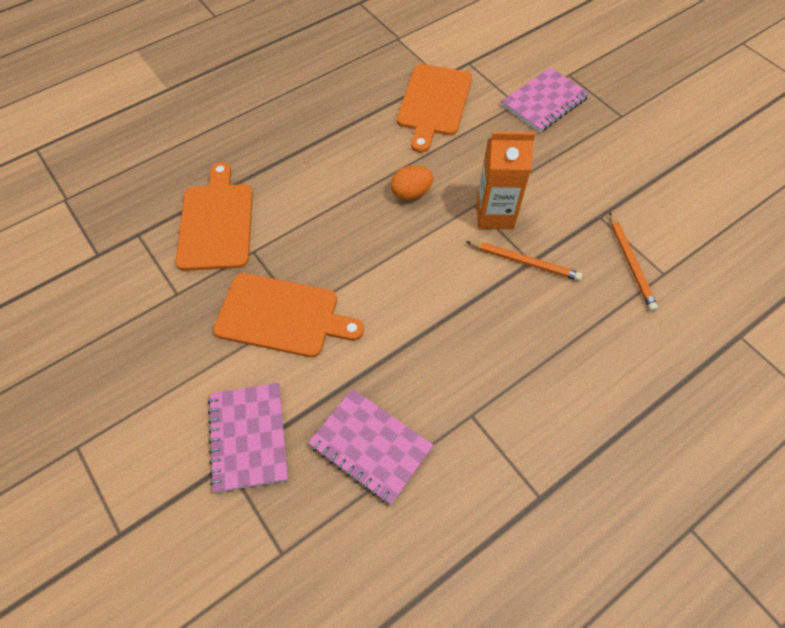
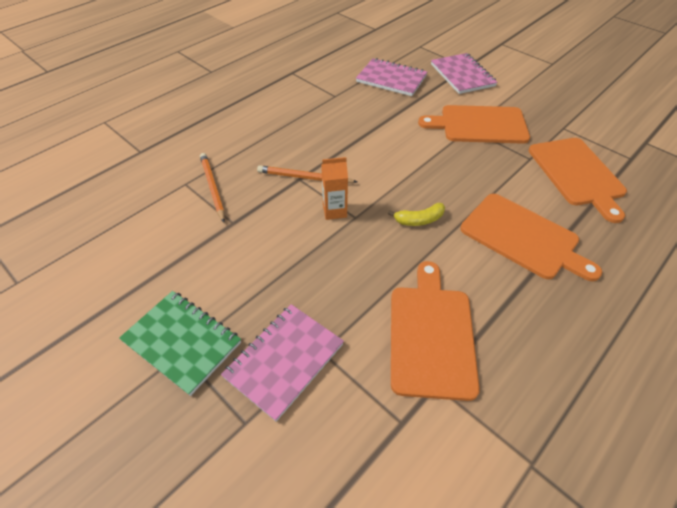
camera: 170 degrees right, 10 degrees down
(320, 163) = (523, 237): none -> orange cutting board
(411, 193) = (419, 220): orange egg -> yellow banana
(494, 215) = (334, 211): orange carton -> orange carton, size x0.63
(622, 122) = (182, 342): none -> green notebook

